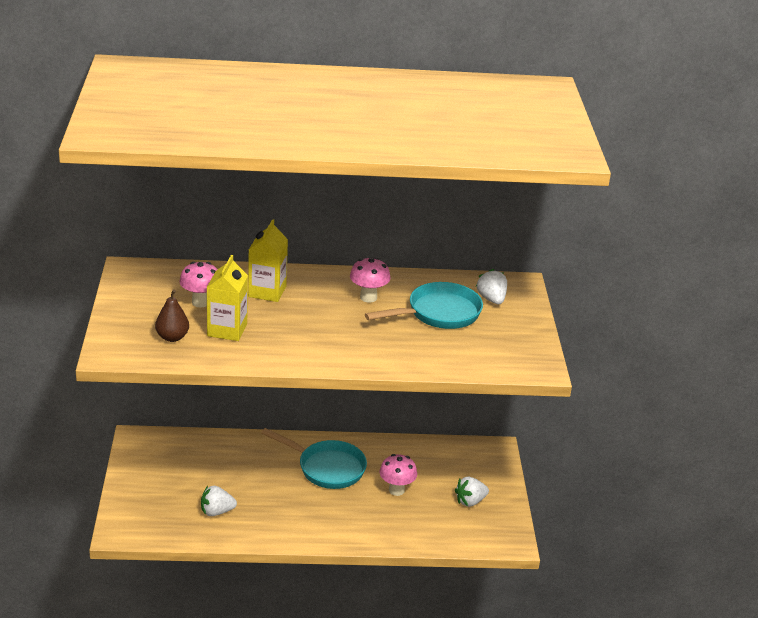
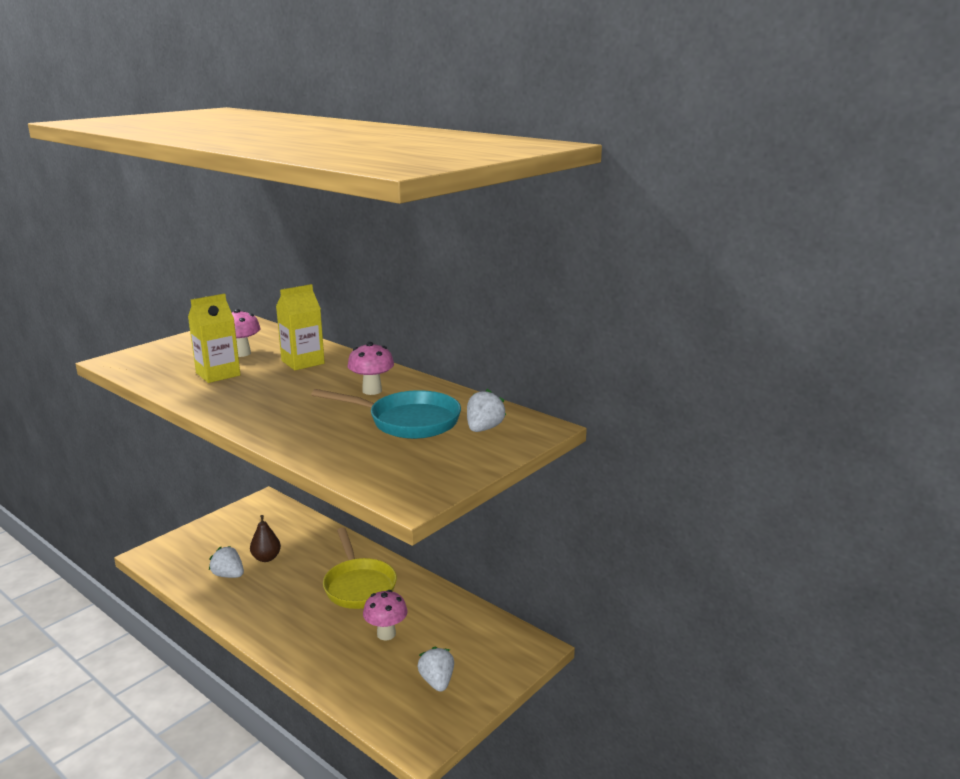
camera: 45 degrees right, 10 degrees down
(172, 337) = (173, 366): brown pear -> brown pear (266, 558)
(327, 468) = (359, 585): turquoise pan -> yellow pan
(470, 501) = (437, 681): white strawberry -> white strawberry turned 60 degrees clockwise

